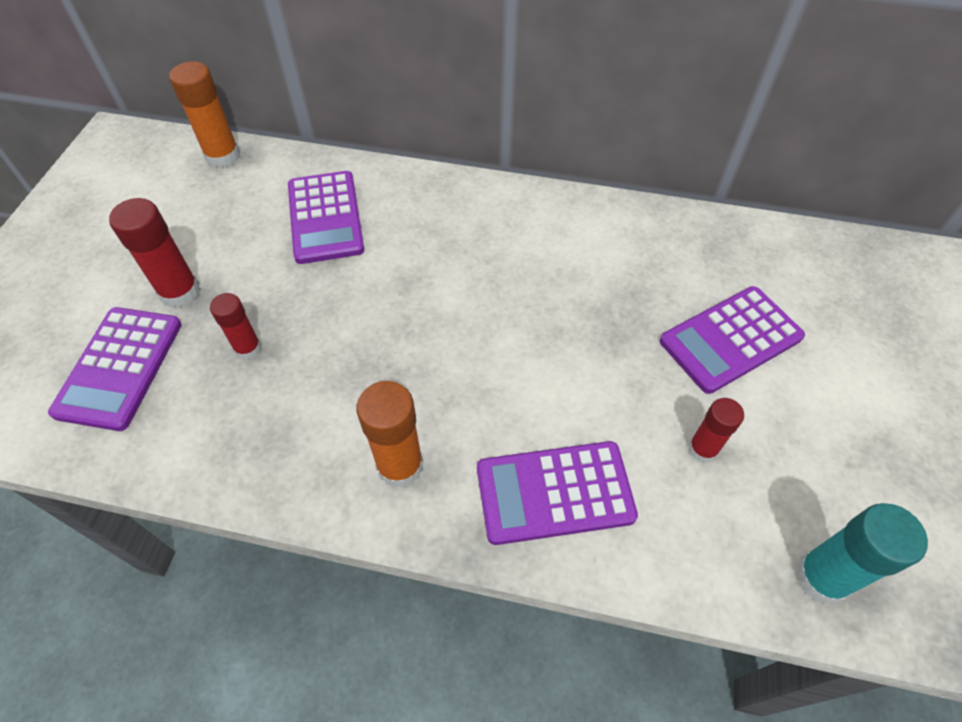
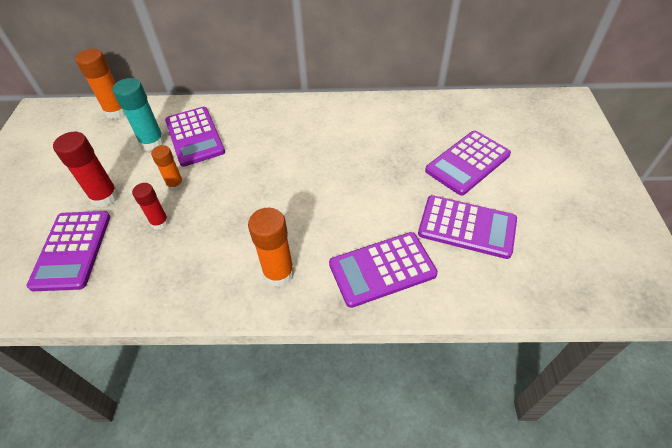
camera: 10 degrees left, 5 degrees down
(282, 292) = (175, 185): none -> orange glue stick
(702, 449) = (467, 227): red glue stick -> purple calculator
(821, 577) = (556, 284): turquoise glue stick -> turquoise glue stick (152, 142)

